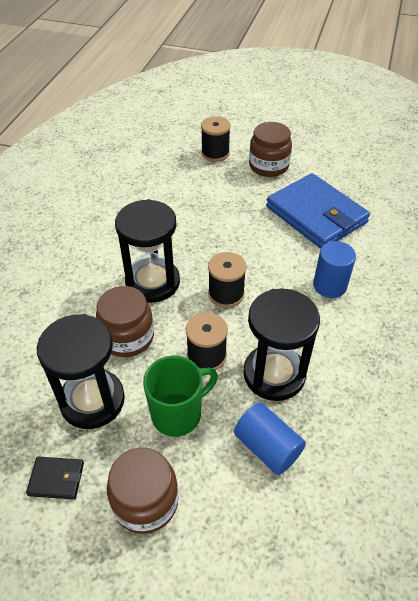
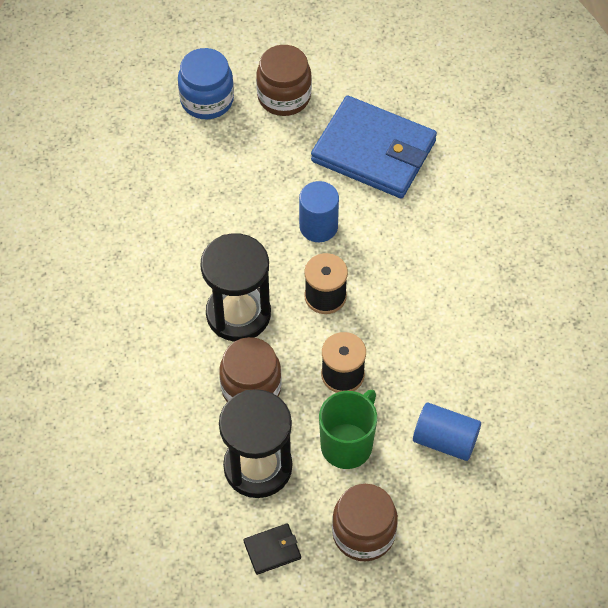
camera: 25 degrees left, 10 degrees up
(215, 153) = (207, 100): black spool -> blue jar
(274, 374) = (418, 367): black hourglass -> none
(329, 285) = (428, 242): blue cylinder -> blue cylinder (318, 226)

